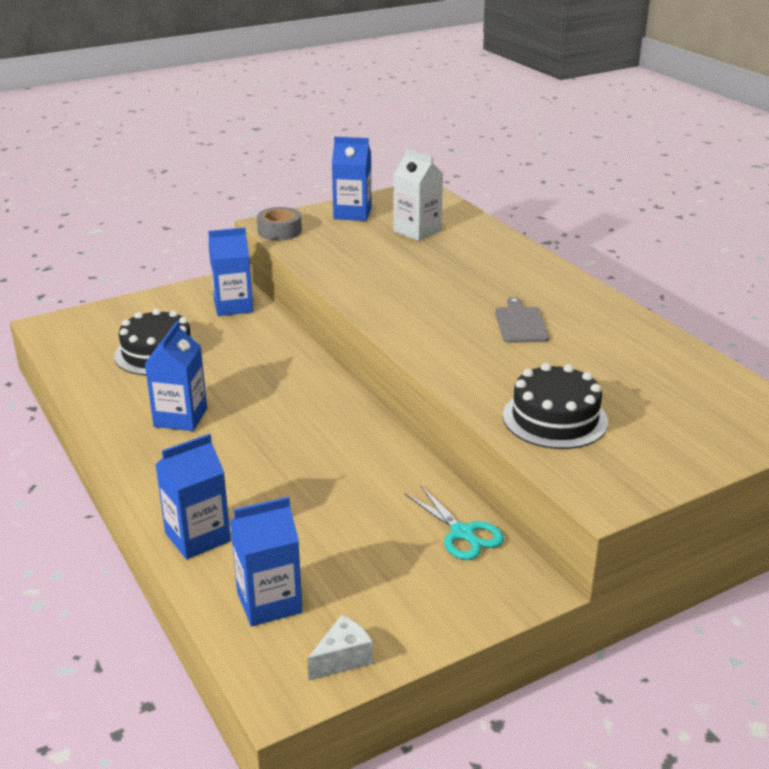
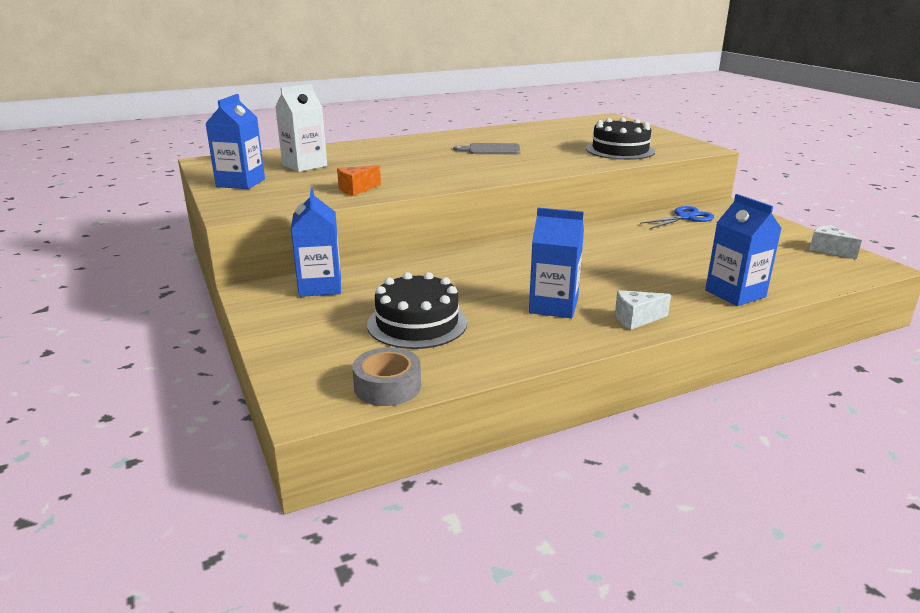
camera: 85 degrees left, 5 degrees down
(146, 463) = (636, 319): none -> white cheese
(269, 602) = (793, 269): blue carton -> none
(279, 231) = (260, 208): grey tape -> grey tape (387, 386)
(338, 262) = (356, 189): none -> orange cheese
(463, 533) = (685, 217): turquoise scissors -> blue scissors

